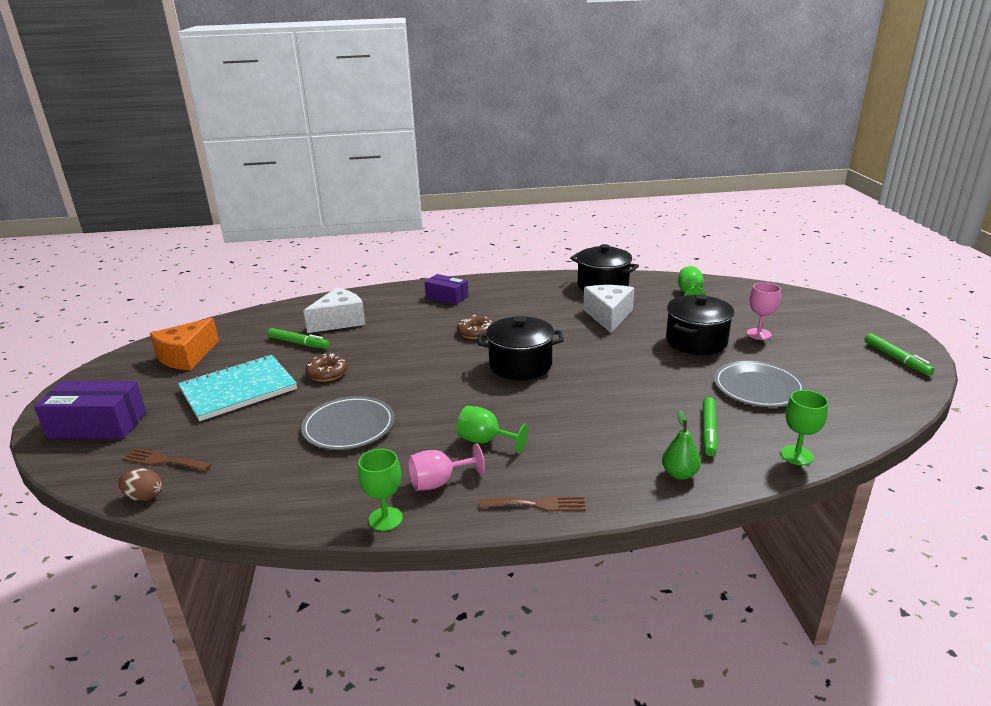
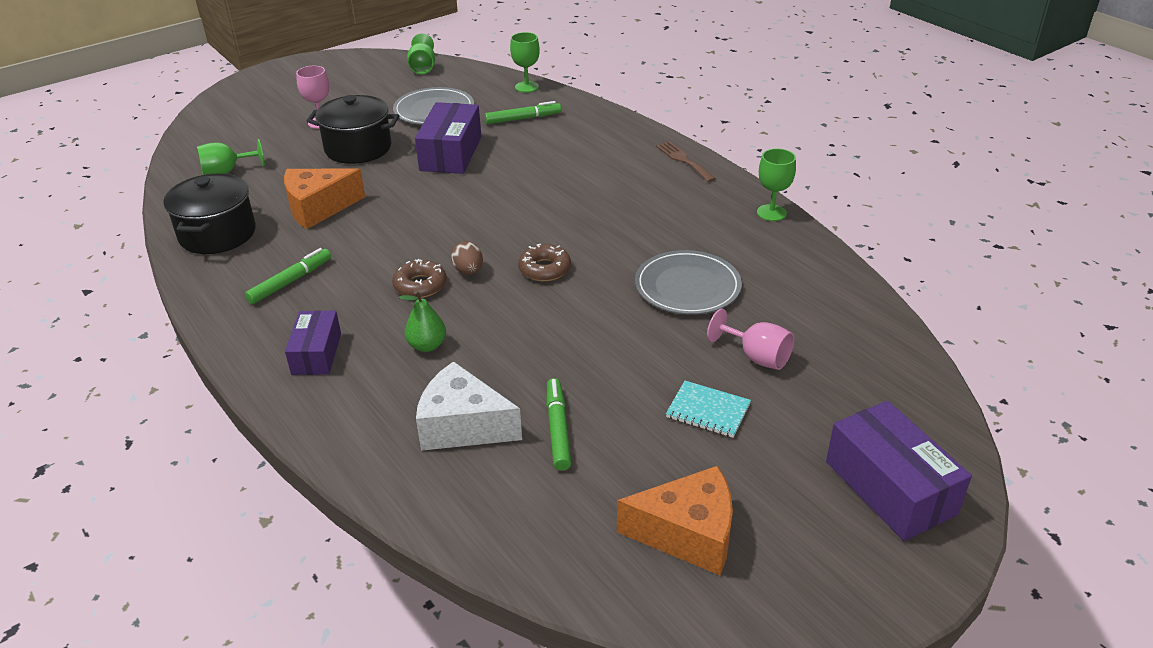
camera: 120 degrees left, 10 degrees up
(144, 497) = (909, 352): brown egg -> brown egg (468, 271)
(163, 461) = (864, 377): brown fork -> none
(238, 389) = (708, 411): turquoise notebook -> turquoise notebook, size x0.50
(327, 373) = (608, 356): brown donut -> brown donut (545, 269)
(439, 482) = (707, 206): pink goblet -> pink goblet (756, 357)
(485, 441) = (632, 204): green goblet -> green goblet (423, 67)
(520, 365) = (482, 229): black pot -> none
(608, 316) = (318, 208): white cheese -> orange cheese
(657, 378) = (451, 153): none -> purple box
(679, 474) = (591, 120): green pear -> green pear (427, 345)
(896, 359) = (340, 66): green marker -> green marker (290, 281)

